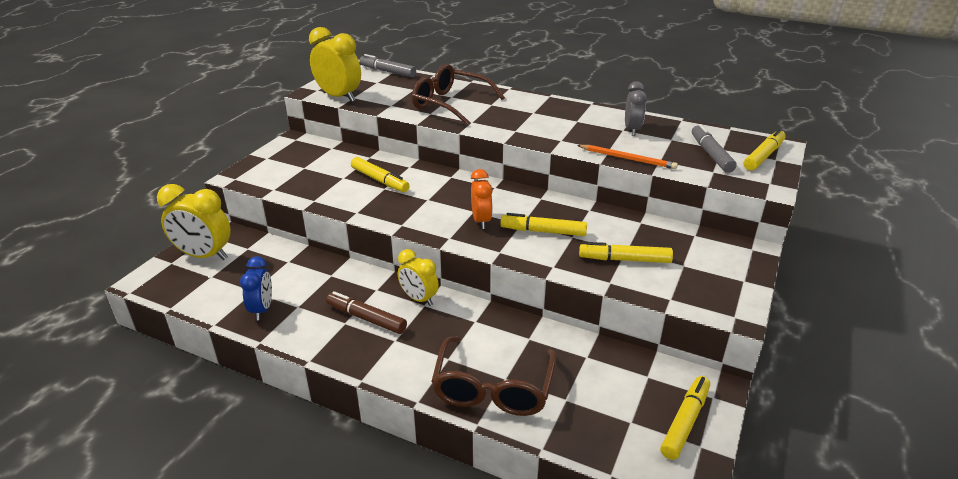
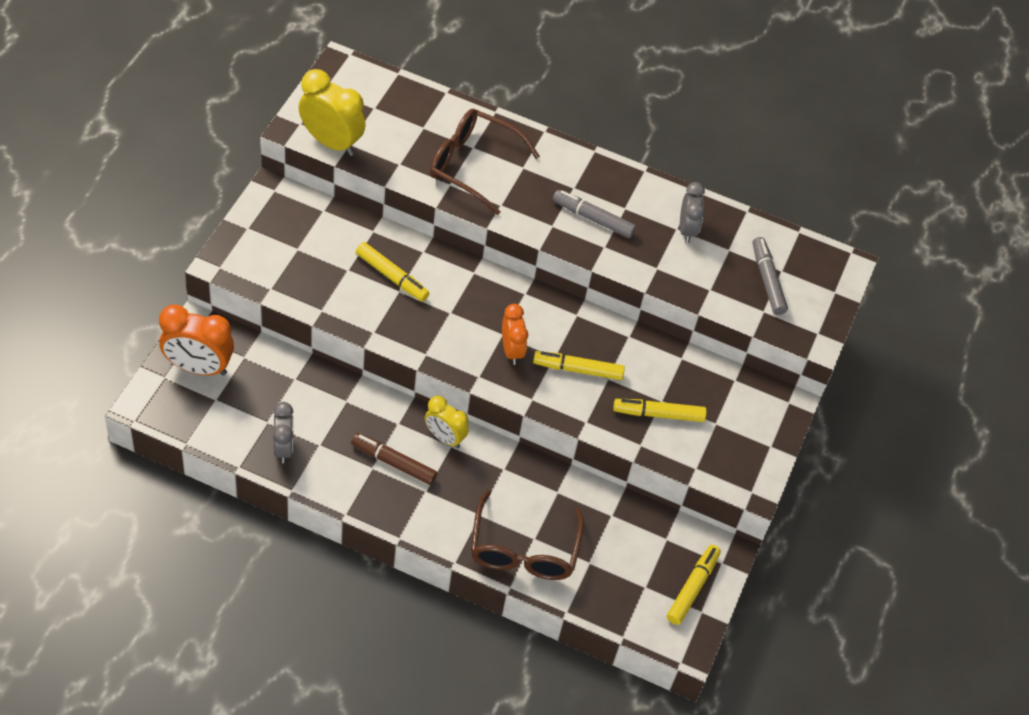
camera: 10 degrees left, 20 degrees up
(204, 256) = (198, 367): yellow clock -> orange clock
(262, 309) = (283, 448): blue clock -> grey clock
(387, 71) = (384, 82): grey marker -> grey marker (593, 218)
(628, 159) = (675, 285): orange pencil -> none
(763, 156) = (823, 285): yellow marker -> none

